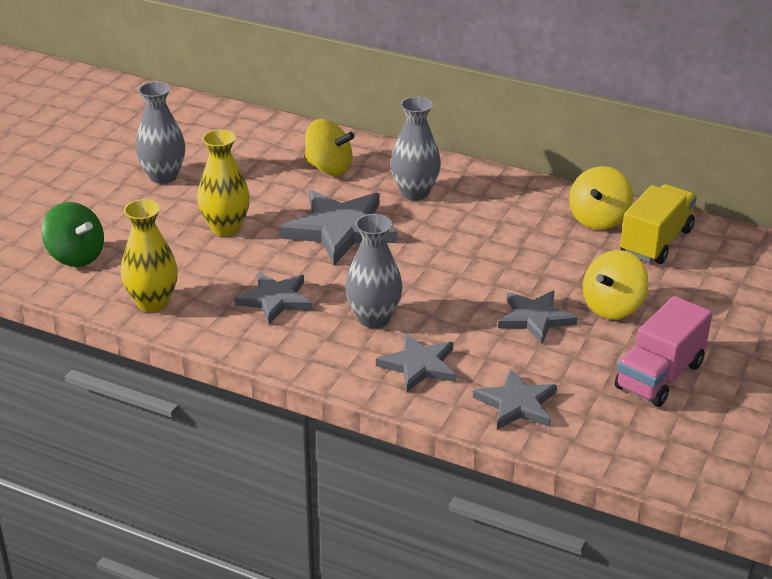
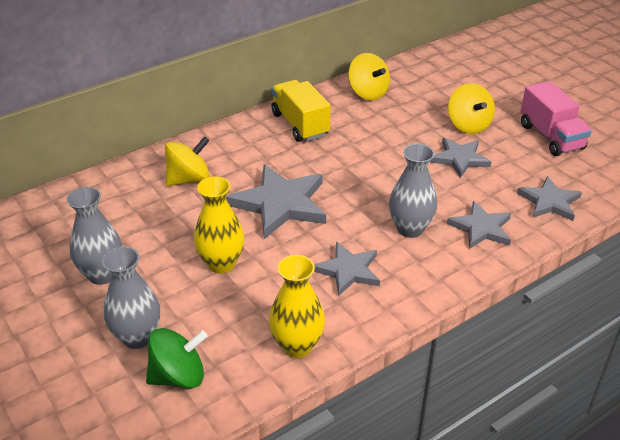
camera: 60 degrees left, 5 degrees up
(415, 192) = (264, 151): grey vase -> grey vase (137, 337)
(656, 242) = (410, 83): yellow truck -> yellow truck (300, 124)

